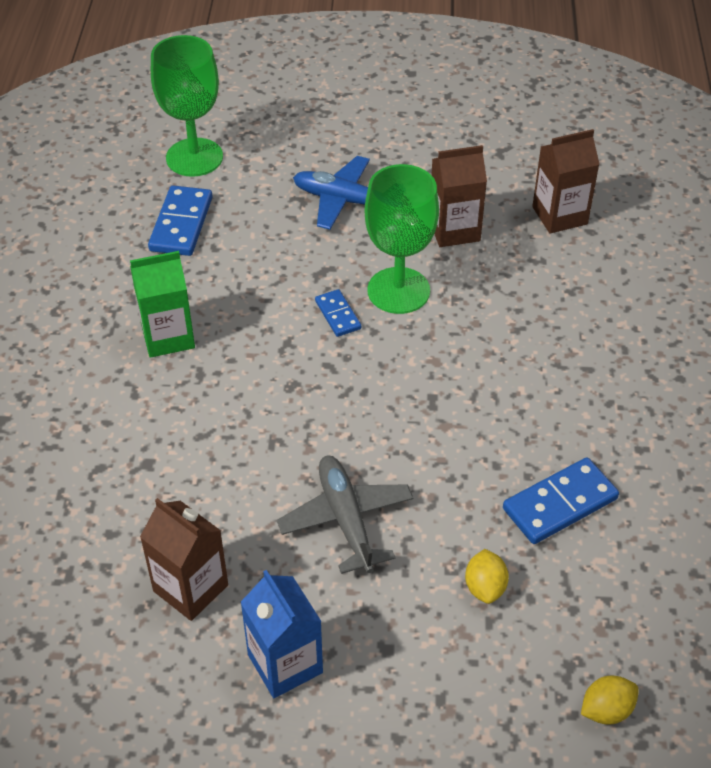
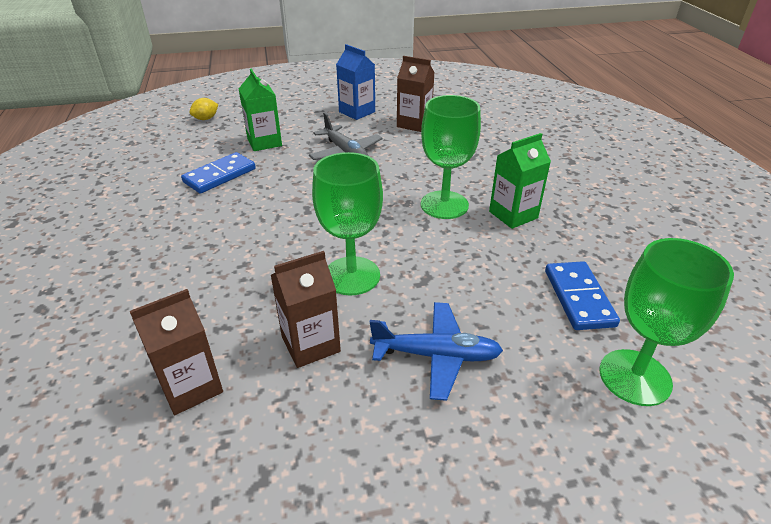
camera: 165 degrees right, 10 degrees down
(245, 371) = (444, 205): none -> green goblet
(337, 315) = (396, 249): blue domino -> none
(485, 587) = (264, 142): yellow lemon -> green carton

